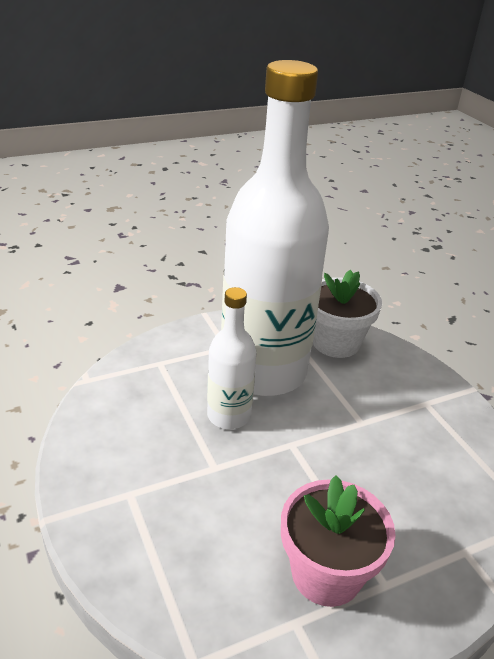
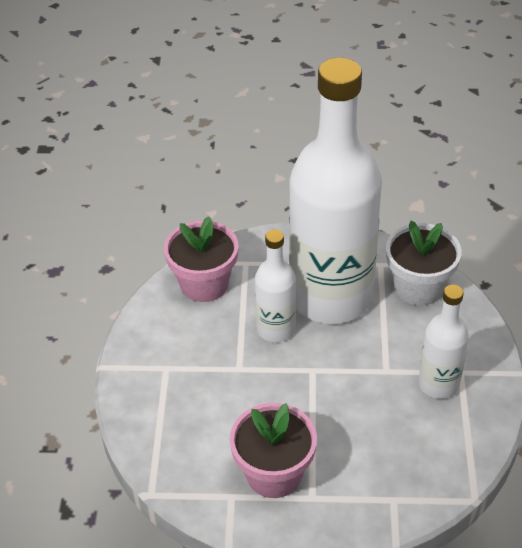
camera: 30 degrees right, 10 degrees up
(127, 393) = (204, 284): none -> pink flower pot
(416, 420) = (438, 384): none -> white bottle

